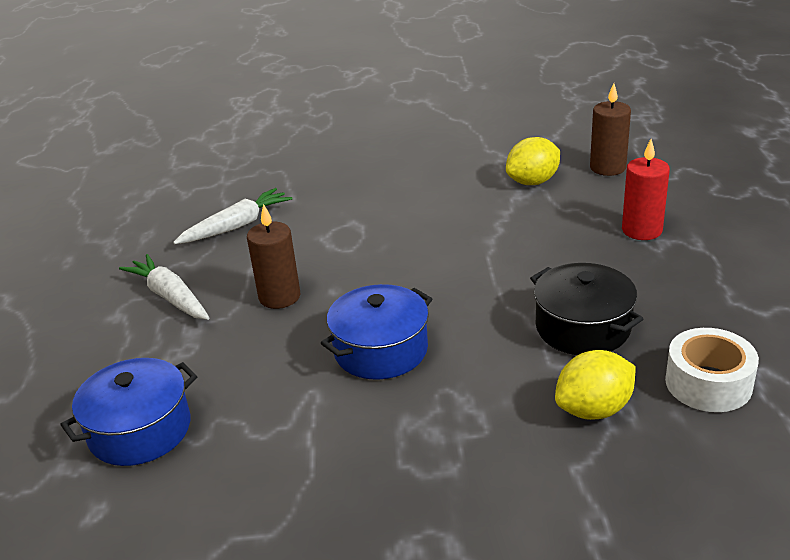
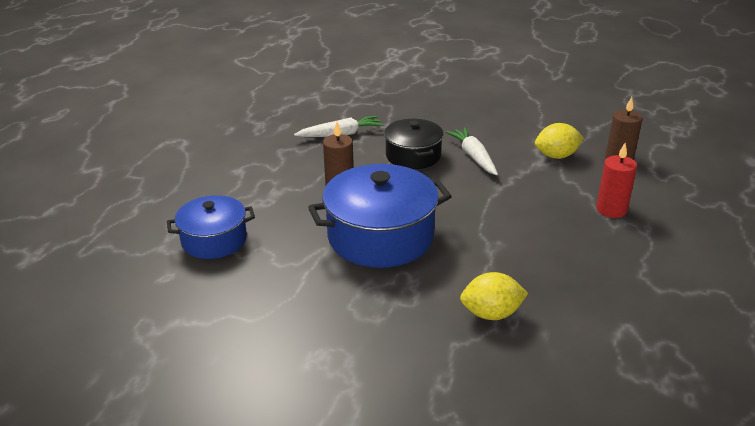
camera: 20 degrees right, 0 degrees up
(170, 297) = (275, 168): white carrot -> white carrot (473, 157)
(381, 350) = (380, 236): blue pot -> blue pot, size x1.64
(582, 327) = (521, 261): black pot -> black pot (413, 156)
(708, 383) = (582, 322): white tape -> none

